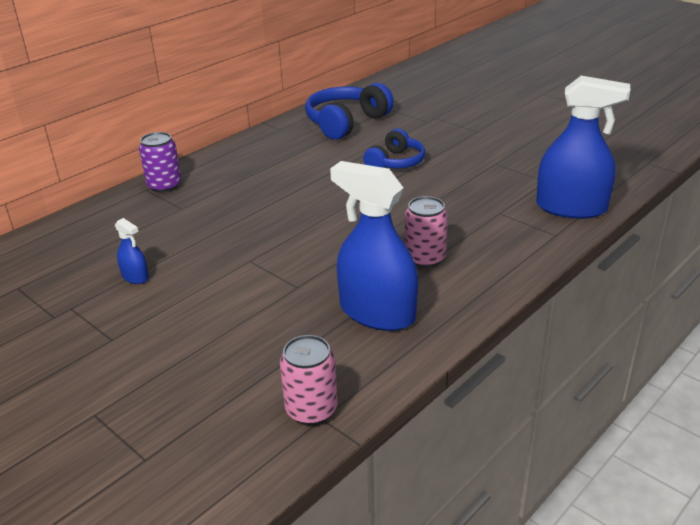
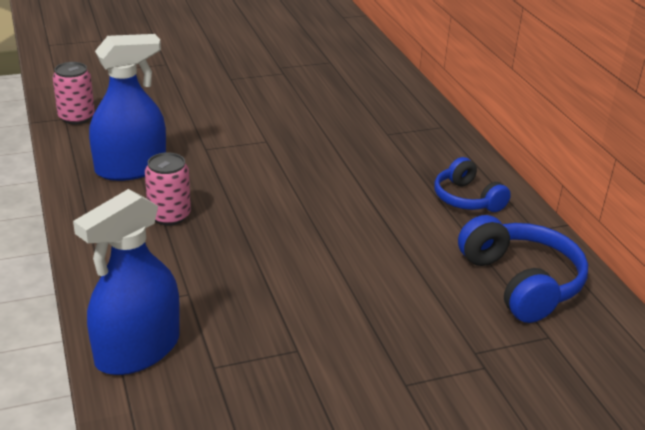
camera: 115 degrees right, 0 degrees up
(135, 277) = (297, 97): blue spray bottle -> none
(164, 185) = (441, 136): purple can -> none
(395, 162) = (372, 275): blue headphones -> blue headphones (467, 199)

